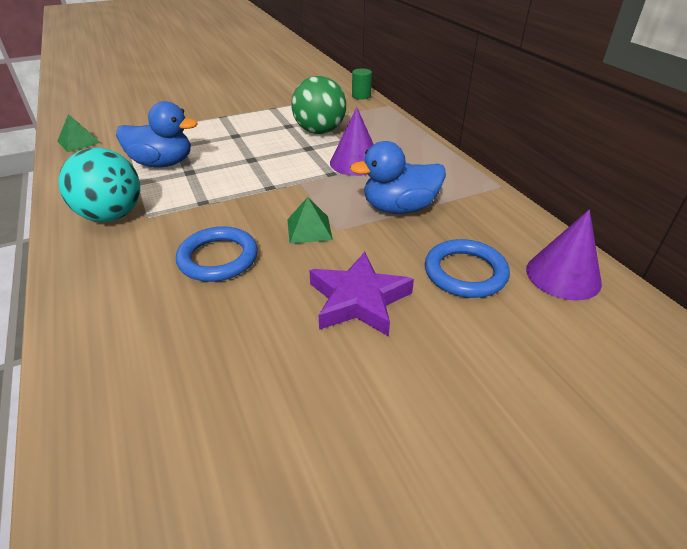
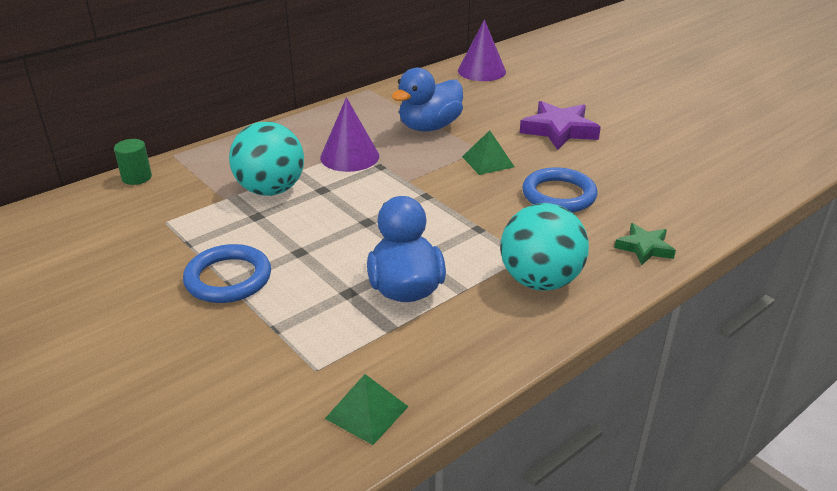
camera: 105 degrees left, 5 degrees down
(90, 286) = (644, 248): none -> green star
(319, 131) = (271, 190): green ball -> turquoise ball
(399, 208) = (429, 127): blue duck -> blue duck turned 75 degrees clockwise
(465, 272) = (501, 99): blue ring -> blue ring (228, 278)

